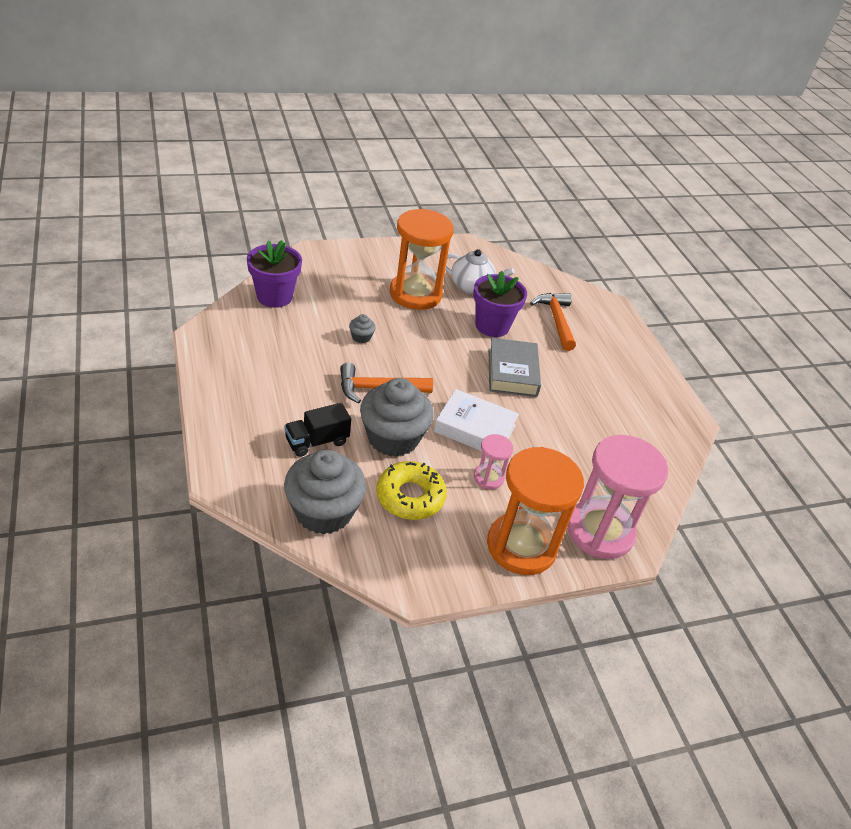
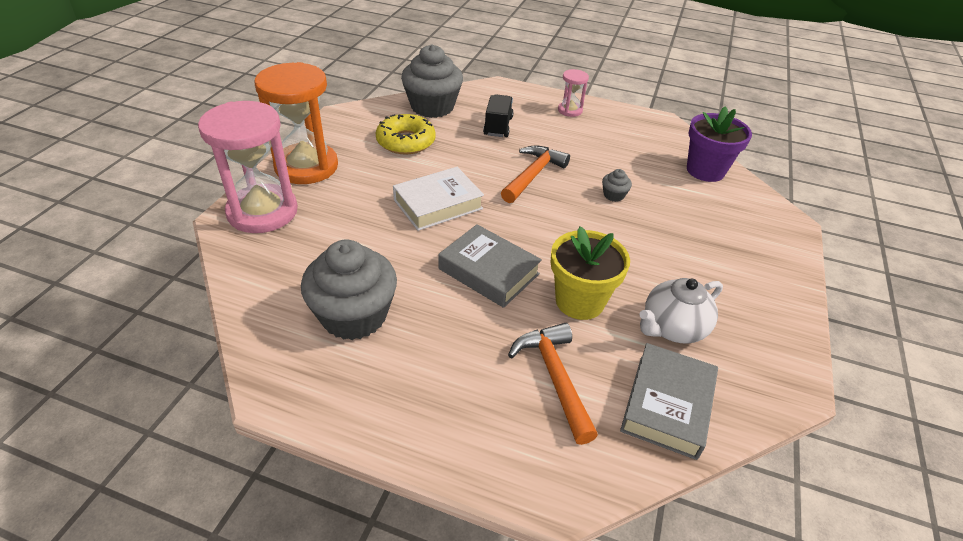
camera: 130 degrees right, 0 degrees up
(393, 438) = (469, 158): grey cupcake -> grey cupcake (354, 315)
(415, 294) = (675, 266): orange hourglass -> none
(488, 478) = (380, 184): pink hourglass -> pink hourglass (570, 110)
(492, 326) = (579, 301): purple flower pot -> yellow flower pot
(527, 281) = (667, 405): none -> grey book
(556, 320) = (554, 377): orange hammer -> orange hammer turned 135 degrees counterclockwise

